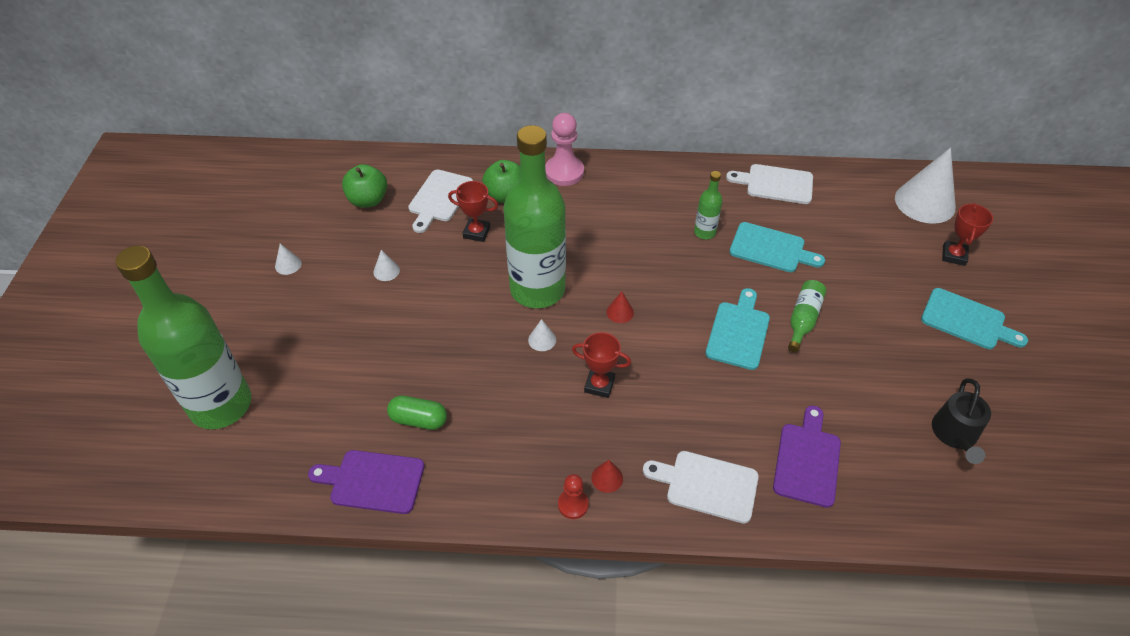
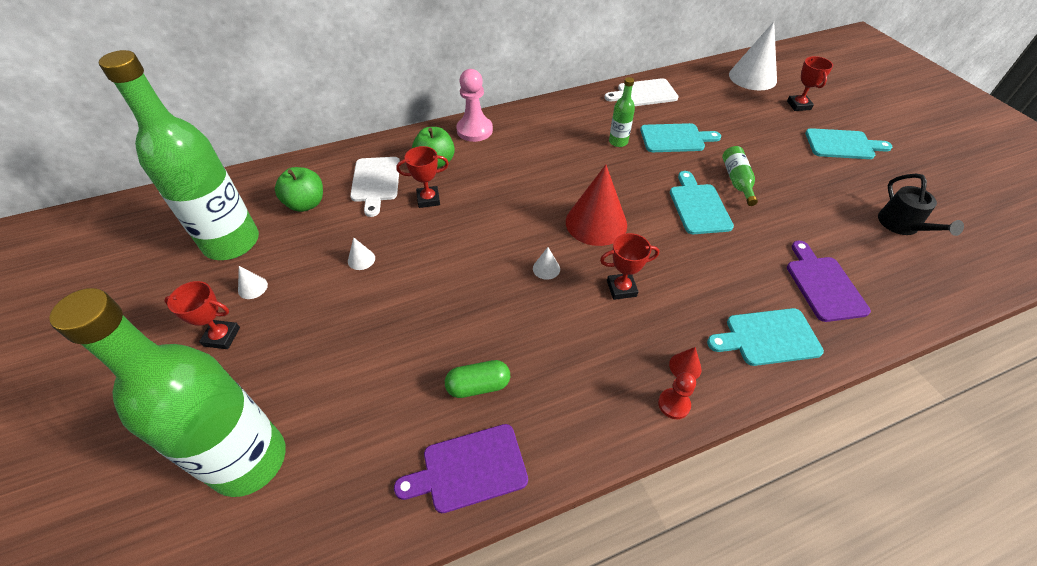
camera: 25 degrees left, 0 degrees up
(246, 299) = (222, 337): none -> red trophy
(537, 289) = (514, 228): green bottle -> green bottle (232, 242)
(620, 312) = (596, 223): red cone -> red cone, size x2.40
(707, 485) = (768, 337): white cutting board -> turquoise cutting board

